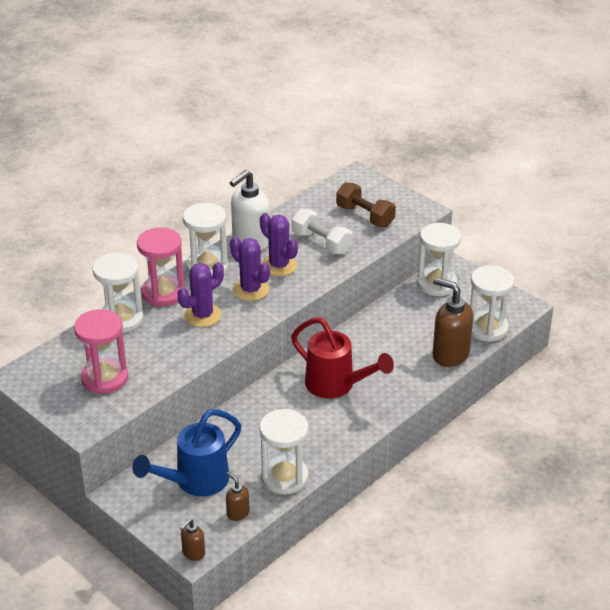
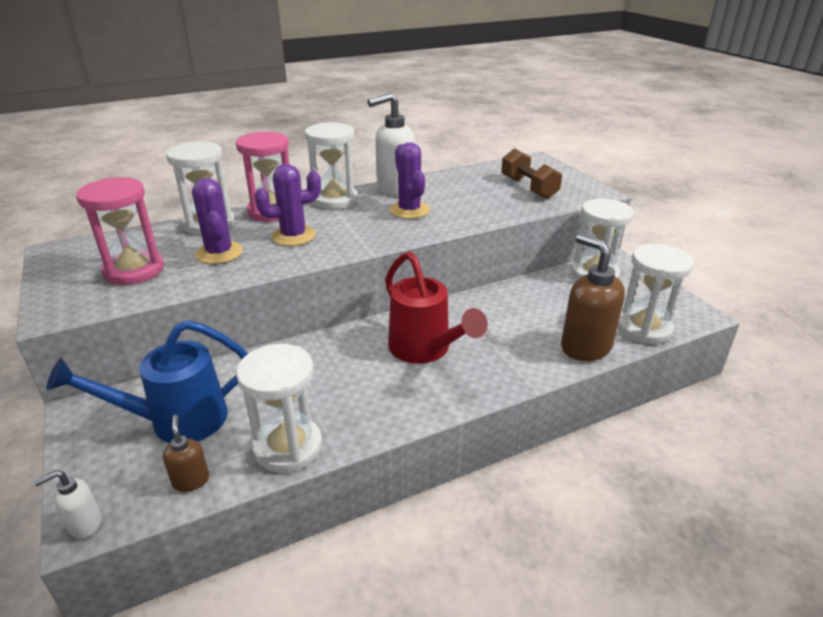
camera: 20 degrees right, 5 degrees down
(193, 553) = (84, 524): brown soap dispenser -> white soap dispenser
(250, 290) = (363, 224): purple cactus -> purple cactus (219, 253)
(321, 243) = (468, 200): white dumbbell -> none

